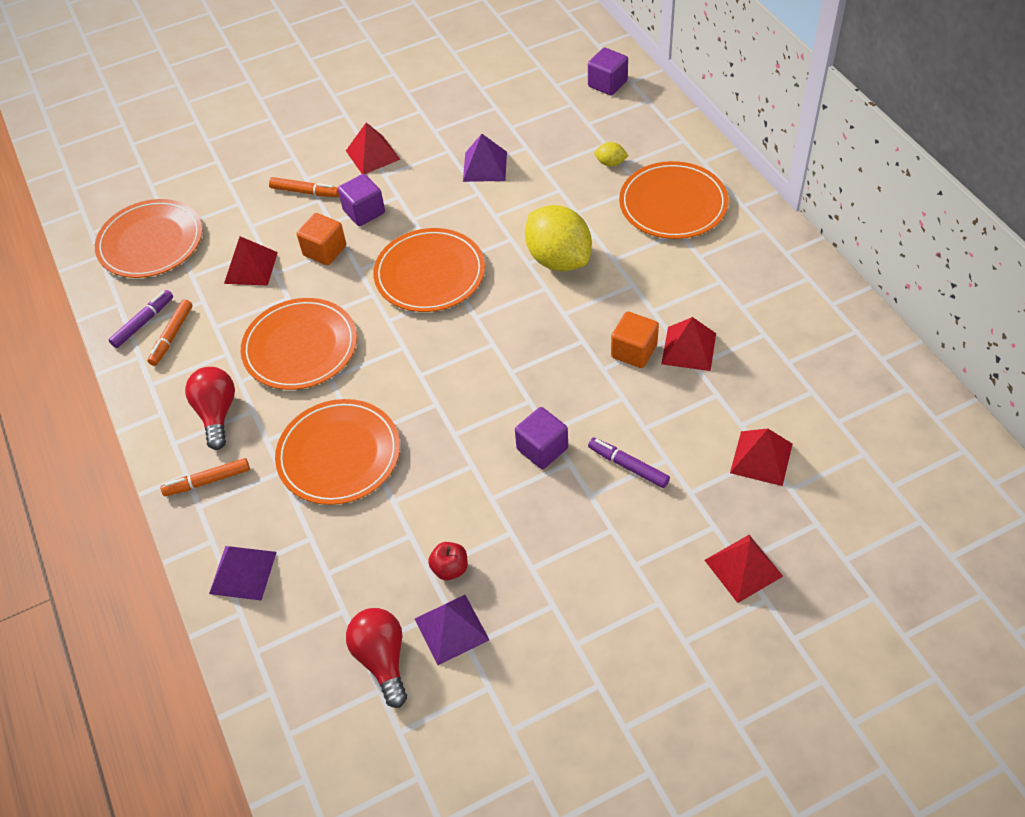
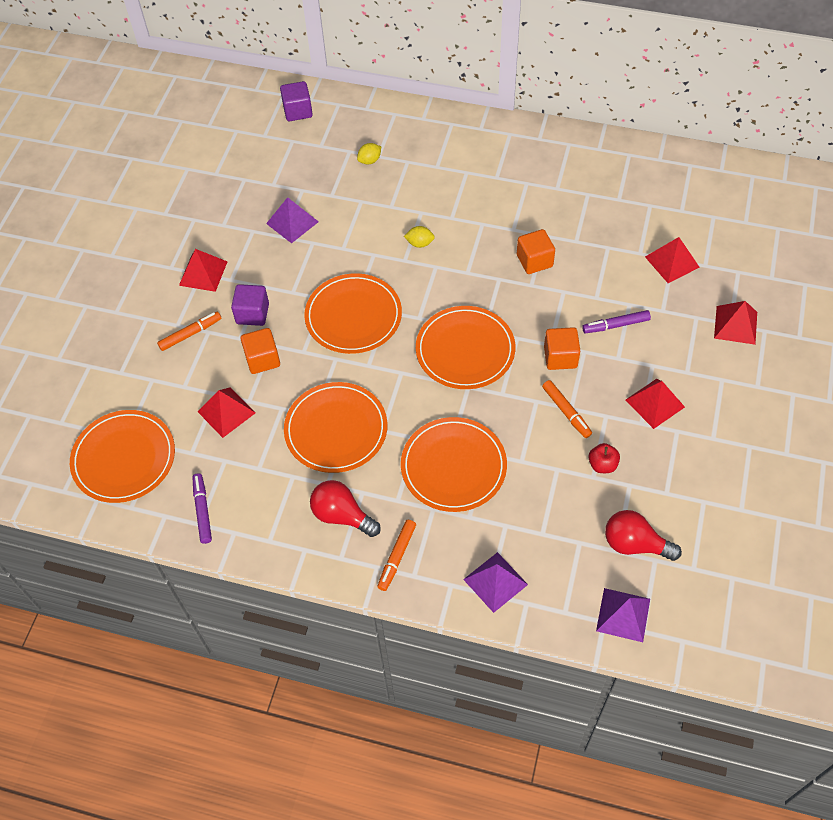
camera: 50 degrees left, 5 degrees up
(172, 336) = (237, 500): orange marker -> orange marker (566, 412)
(451, 629) = (646, 493): purple pyramid -> purple pyramid (623, 615)
(542, 449) = (560, 357): purple cube -> orange cube
(558, 259) = (419, 243): yellow lemon -> yellow lemon, size x0.42
(673, 204) = (440, 158): orange plate -> orange plate (465, 350)
(688, 348) = (560, 234): red pyramid -> red pyramid (654, 403)

